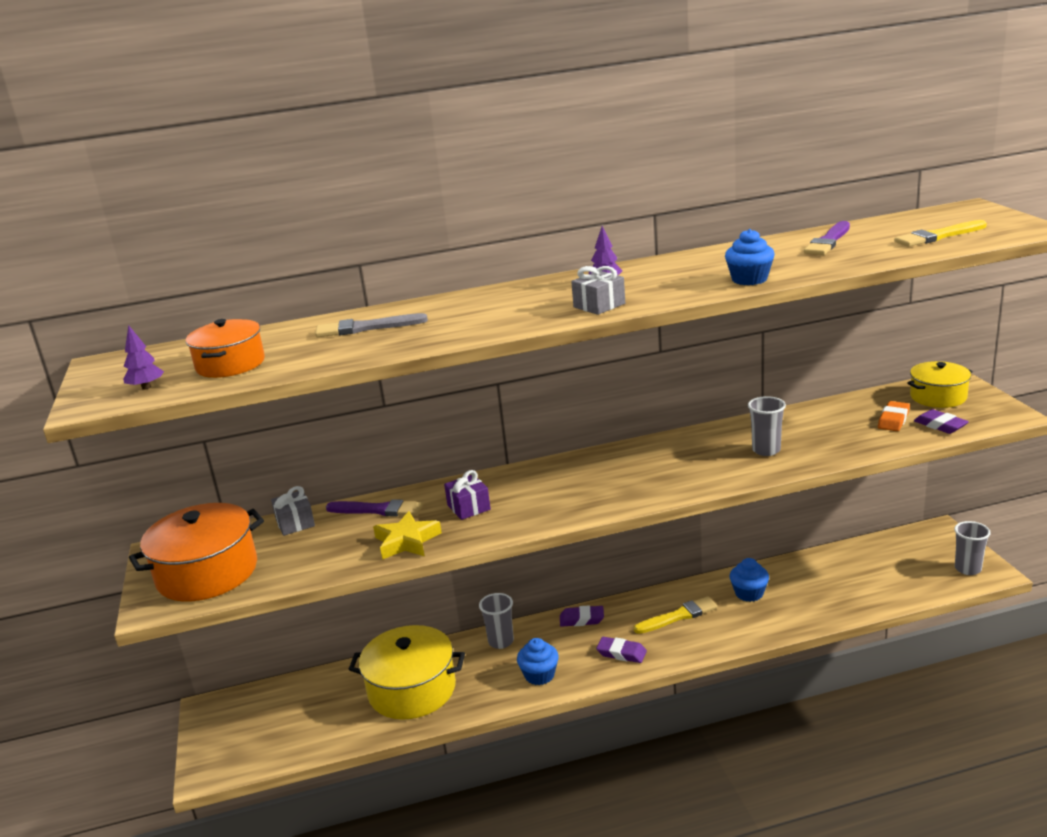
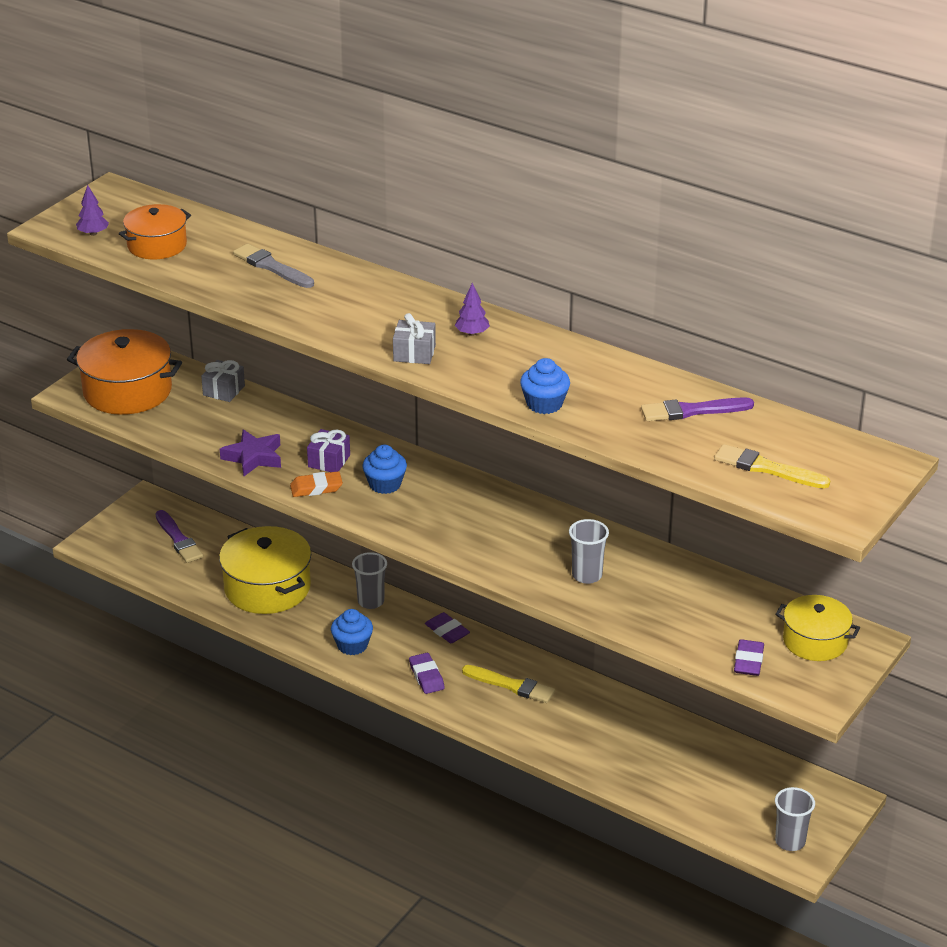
camera: 45 degrees right, 10 degrees up
(377, 510) = (280, 419): purple brush -> purple brush (178, 539)
(407, 541) = (253, 457): yellow star -> purple star
(749, 593) = (592, 713): blue cupcake -> blue cupcake (385, 484)
(893, 420) = (730, 629): orange eraser -> orange eraser (316, 488)

